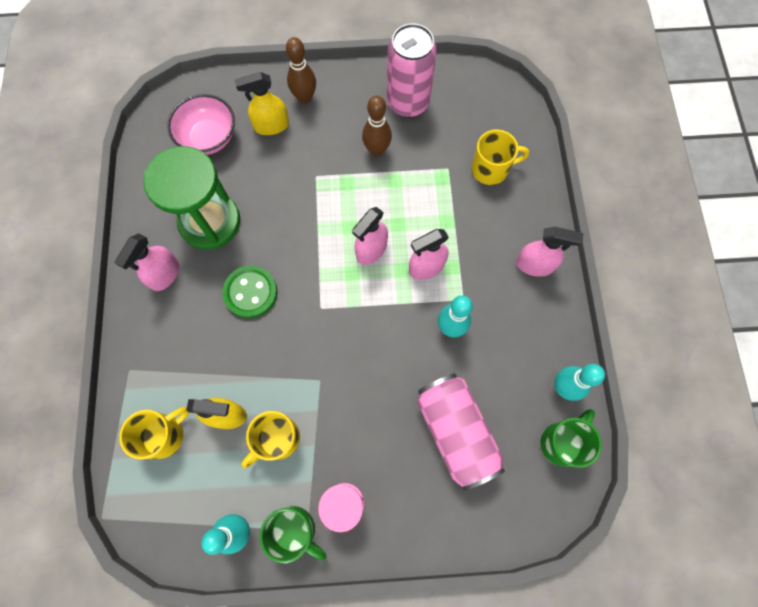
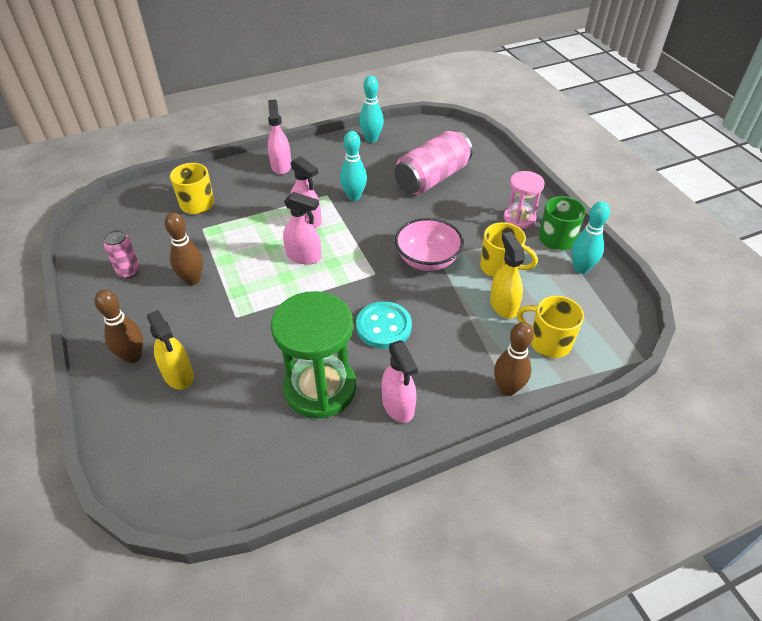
camera: 110 degrees left, 25 degrees down
(136, 370) = (507, 388): none -> brown bowling pin
(165, 274) = (398, 405): pink spray bottle -> pink spray bottle turned 60 degrees clockwise
(209, 138) = (208, 431): pink bowl -> pink bowl (427, 260)
(250, 292) = (383, 326): green button -> turquoise button
(408, 103) = (129, 271): pink can -> pink can, size x0.52
(562, 442) = (409, 134): green mug -> none

